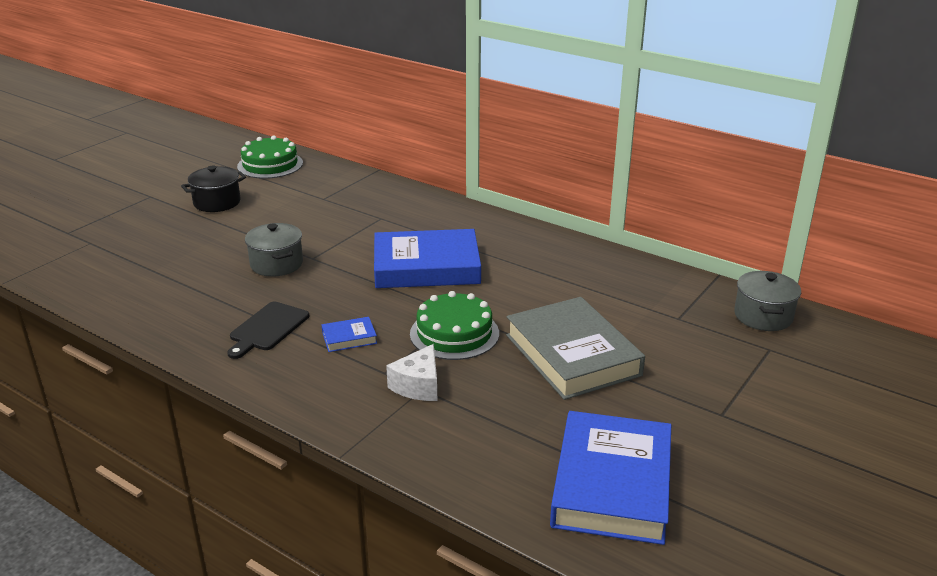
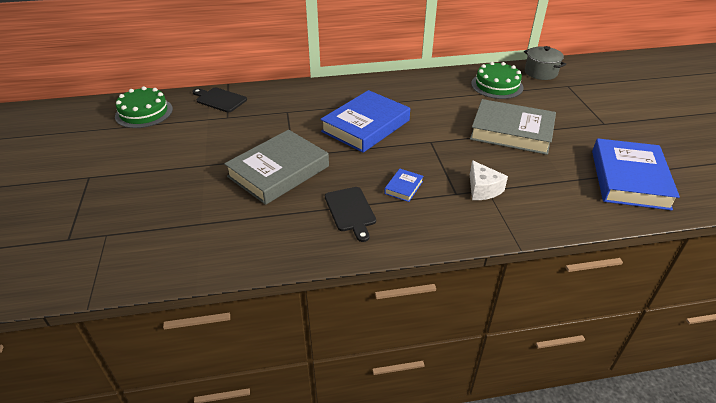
camera: 45 degrees left, 10 degrees up
(217, 202) = (155, 155): black pot -> none
(276, 264) = (278, 171): grey pot -> grey book
(346, 180) = (219, 99): none -> black cutting board
(454, 333) = (447, 153): green cake -> green cake (497, 85)
(612, 484) = (629, 179): blue book -> blue book turned 45 degrees clockwise

